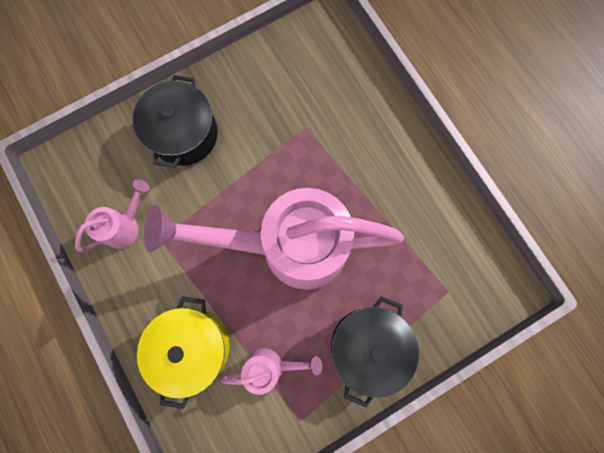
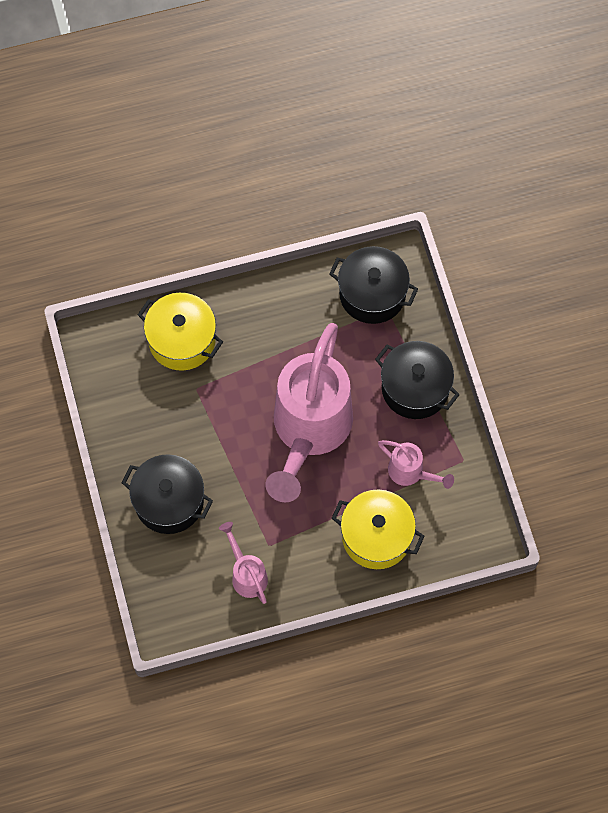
camera: 75 degrees left, 10 degrees down
(271, 366) = (411, 473): pink watering can -> pink watering can turned 120 degrees clockwise
(350, 101) = (182, 340): none -> yellow pot
(459, 272) = (372, 294): none -> black pot

